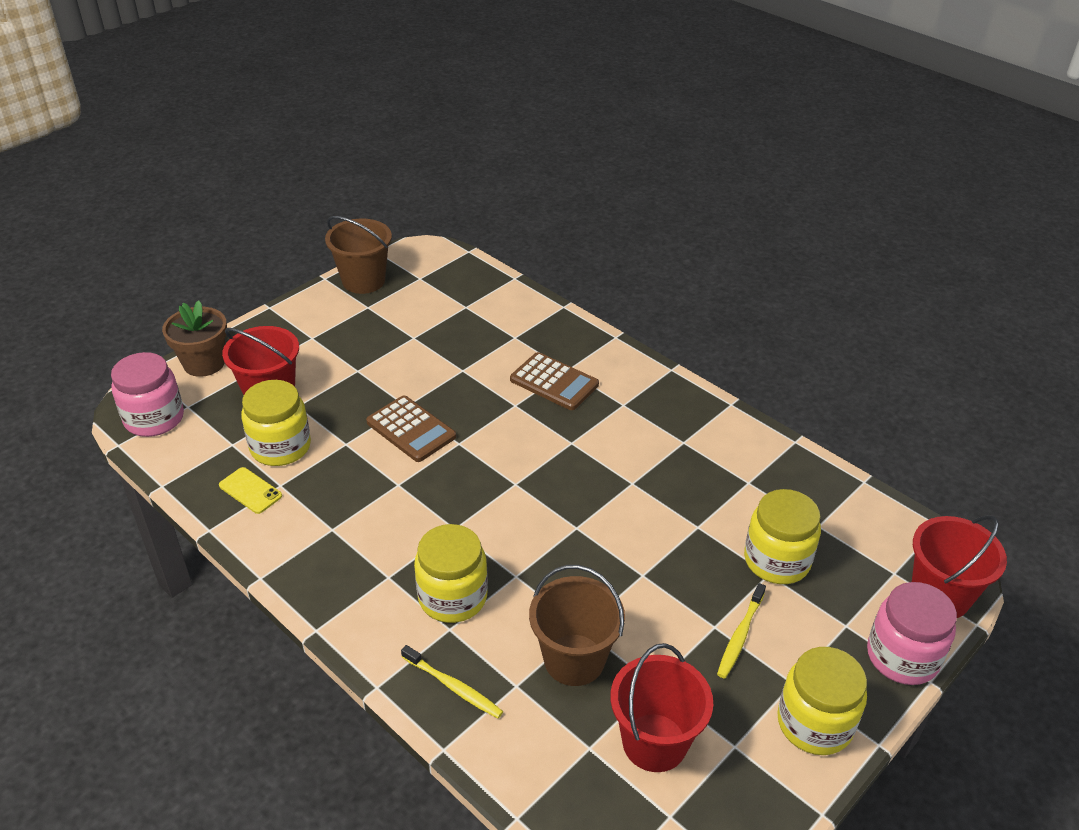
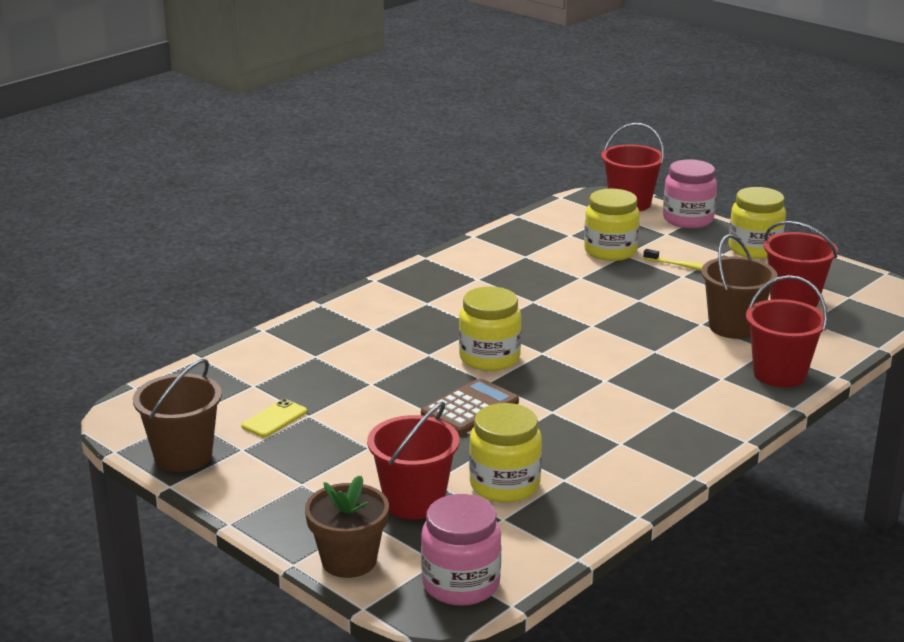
camera: 90 degrees left, 15 degrees down
(250, 490) = (576, 497): yellow phone -> yellow phone (274, 419)
(452, 597) = (687, 378): yellow jar -> yellow jar (489, 358)
(454, 687) = (779, 374): yellow toothbrush -> red bucket
(554, 382) = (393, 335): brown calculator -> none

